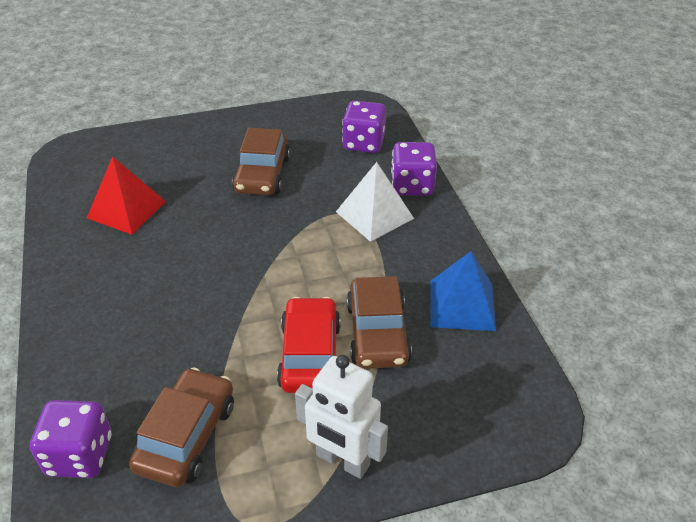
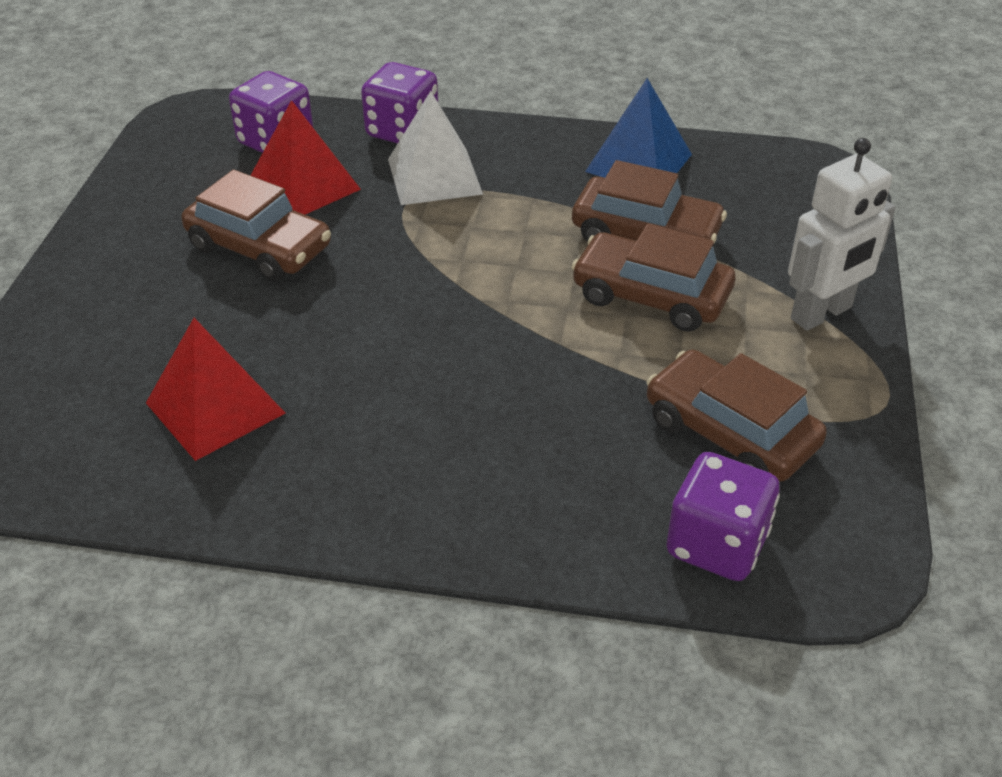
camera: 65 degrees left, 0 degrees up
(310, 355) = (651, 296): red car -> brown car
(328, 169) = (303, 186): none -> red pyramid

